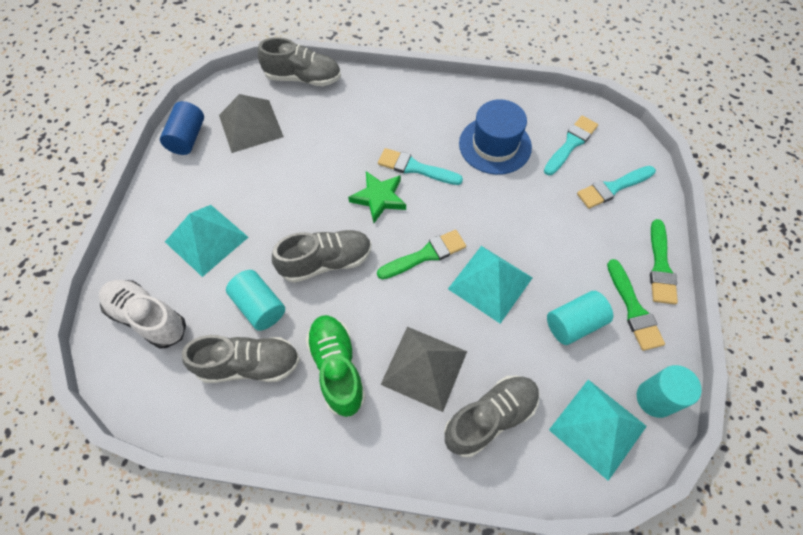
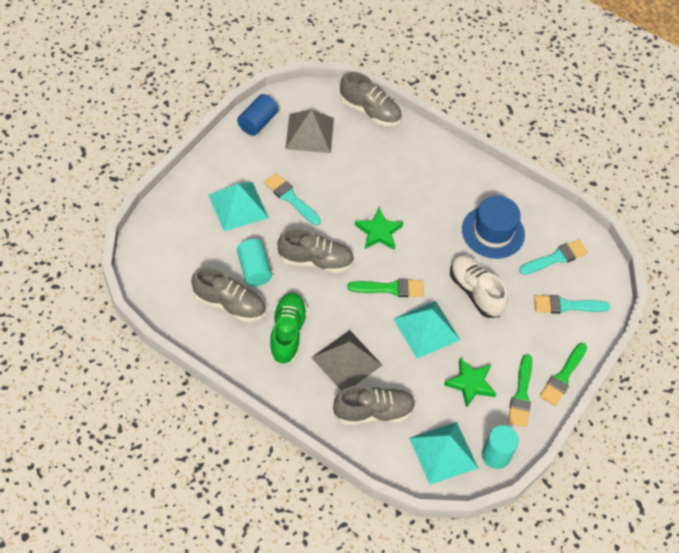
camera: 20 degrees right, 5 degrees down
(148, 318) = (175, 242): white shoe -> white shoe (475, 292)
(415, 168) = (419, 222): turquoise brush -> turquoise brush (290, 198)
(574, 324) = (470, 383): turquoise cylinder -> green star

